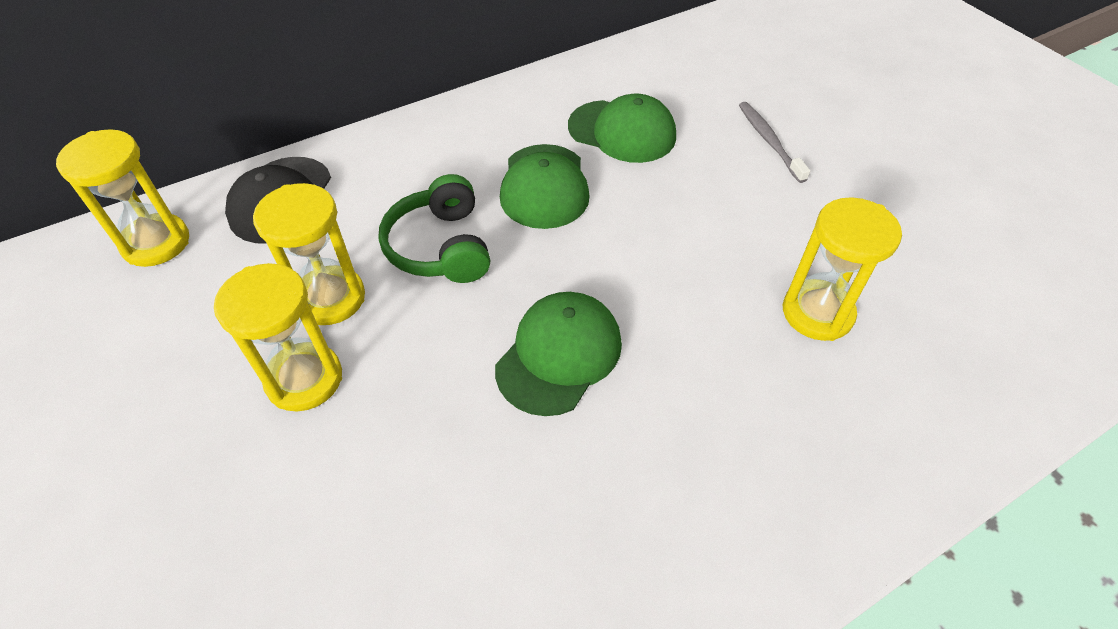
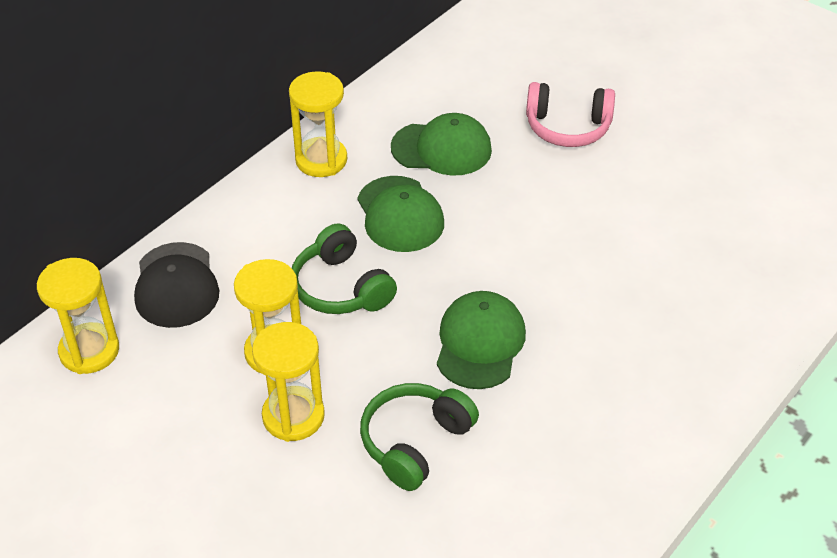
camera: 20 degrees left, 5 degrees down
(419, 459) = (415, 442): none -> green headphones
(769, 141) = (567, 127): grey toothbrush -> pink headphones
(817, 313) = (656, 259): yellow hourglass -> yellow hourglass (321, 160)

